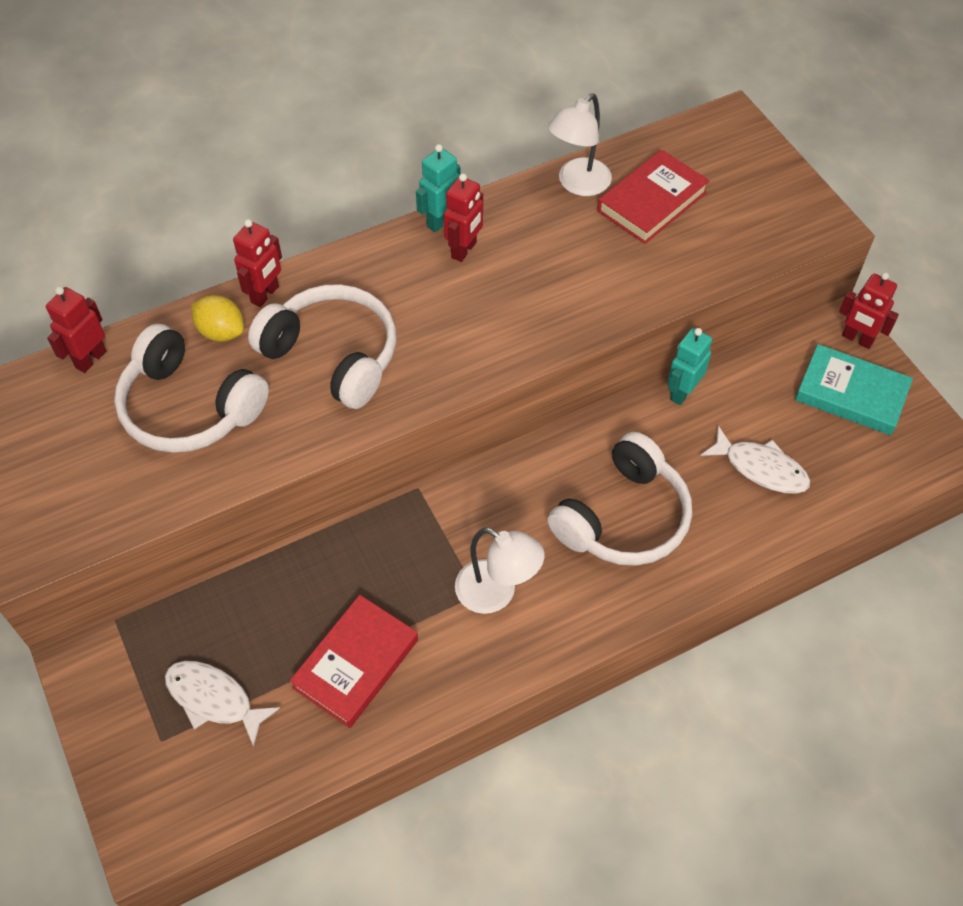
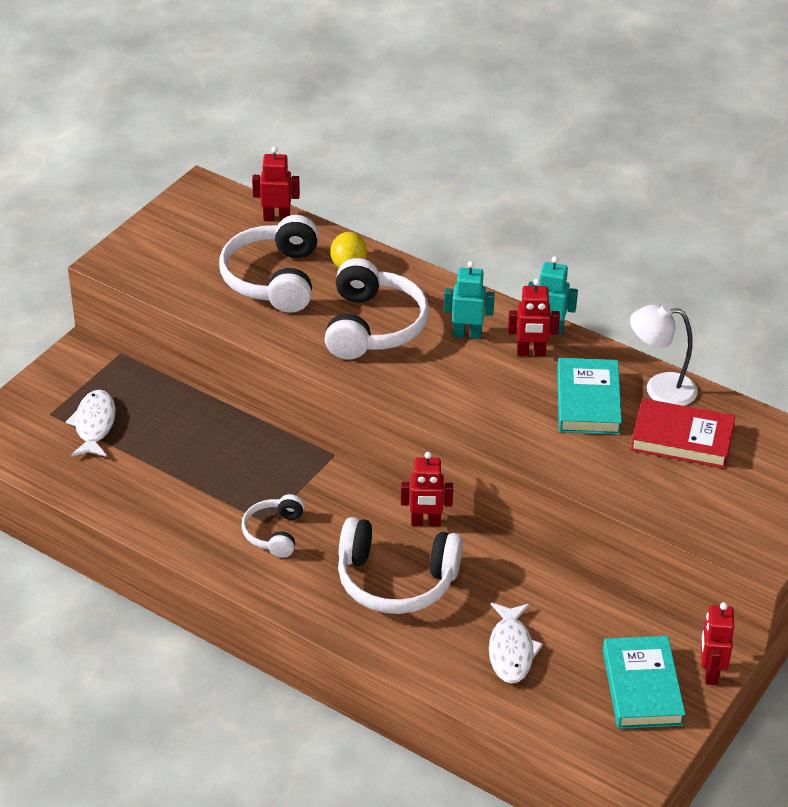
camera: 60 degrees right, 15 degrees down
(265, 294) = (399, 271): red robot -> red robot (425, 522)
(356, 664) = (166, 482): red book -> none
(496, 593) = (274, 533): white lamp -> white headphones
(560, 242) = (588, 401): none -> turquoise book
(682, 392) = (550, 573): turquoise robot -> turquoise robot (467, 334)

